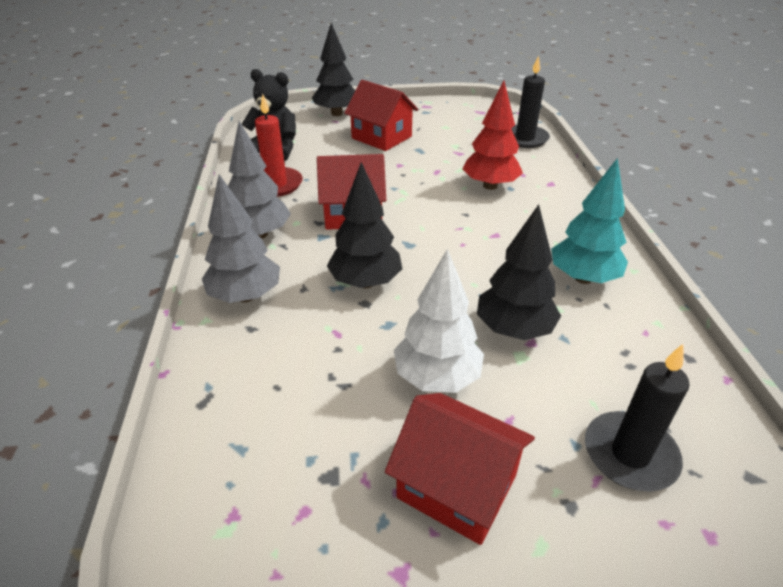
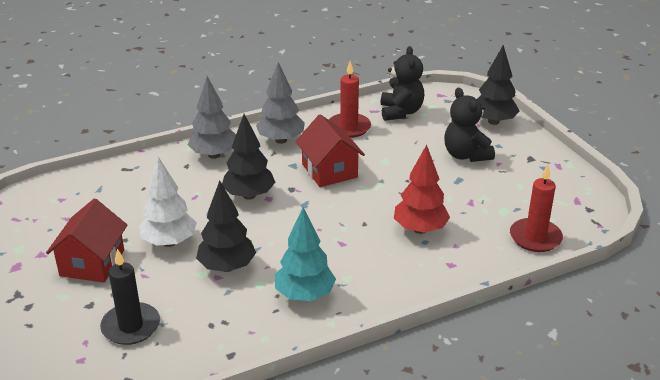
camera: 70 degrees right, 5 degrees down
(381, 137) = (466, 155): red house -> black teddy bear
(524, 139) = (535, 237): black candle -> red candle

